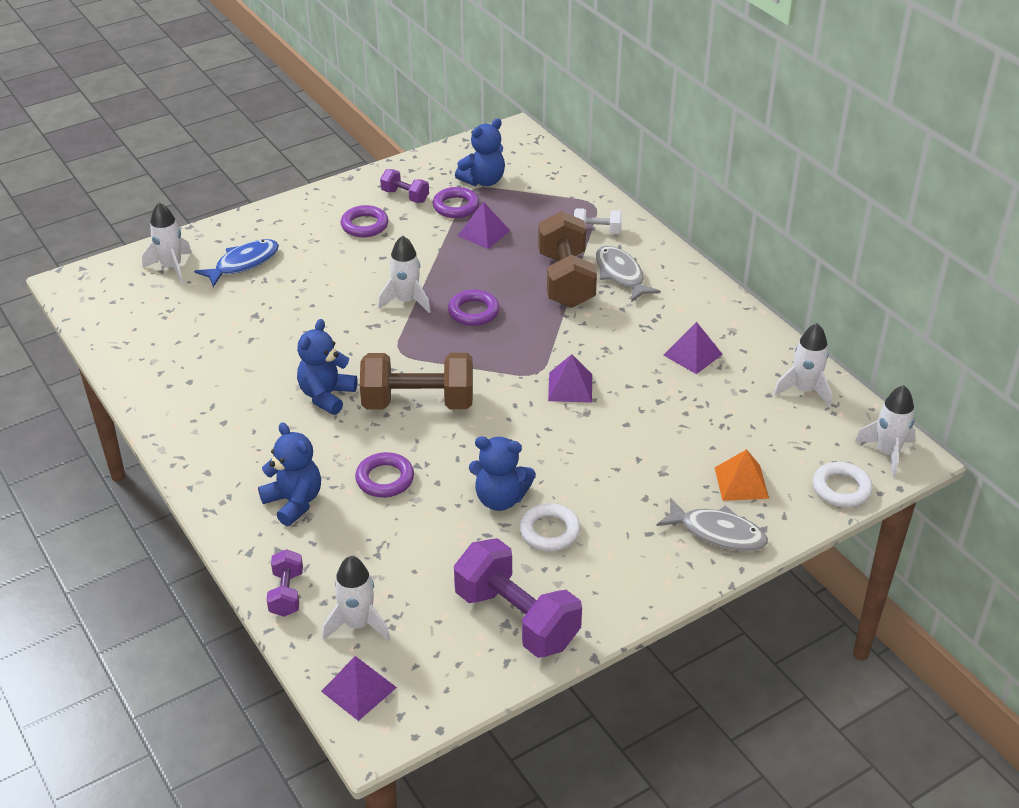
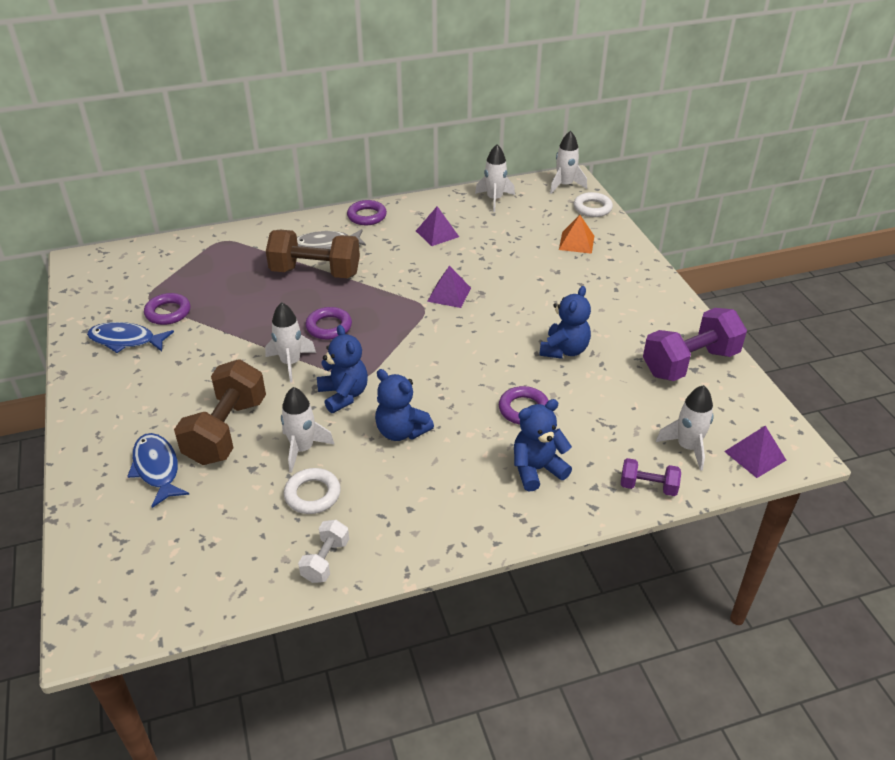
camera: 75 degrees left, 0 degrees up
(171, 267) = (122, 530): white rocket -> white rocket (302, 449)
(364, 225) = (154, 373): purple ring -> purple ring (367, 216)
(405, 196) = (126, 340): purple dumbbell -> blue fish
(418, 403) = (434, 376): brown dumbbell -> brown dumbbell (226, 431)
(483, 181) = (140, 291): blue teddy bear -> blue teddy bear (344, 395)
(483, 233) = (220, 303): purple pyramid -> none
(549, 531) = (605, 332): white ring -> white ring (312, 494)
(597, 231) = (261, 246): white dumbbell -> white dumbbell (325, 560)
(717, 533) = (621, 261): grey fish -> none

